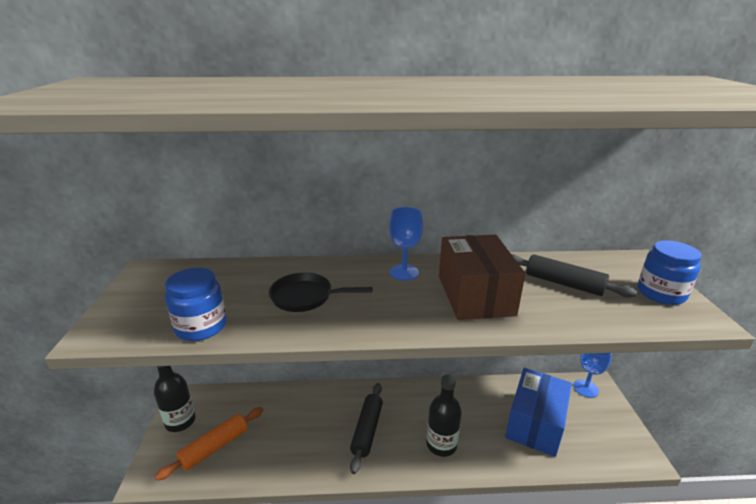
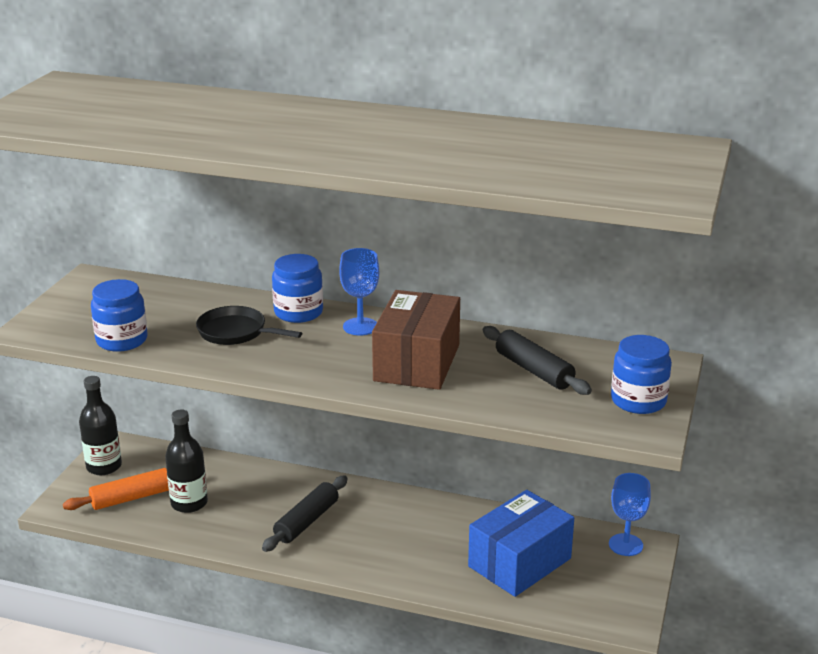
camera: 20 degrees right, 0 degrees up
(346, 269) = (298, 312): none -> blue jar
(441, 444) = (385, 554): black bottle -> black bottle (189, 503)

